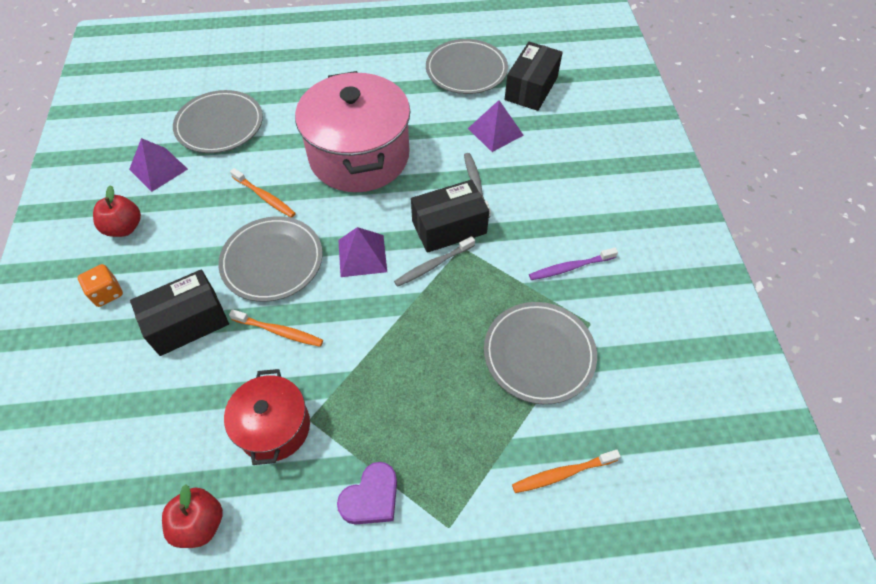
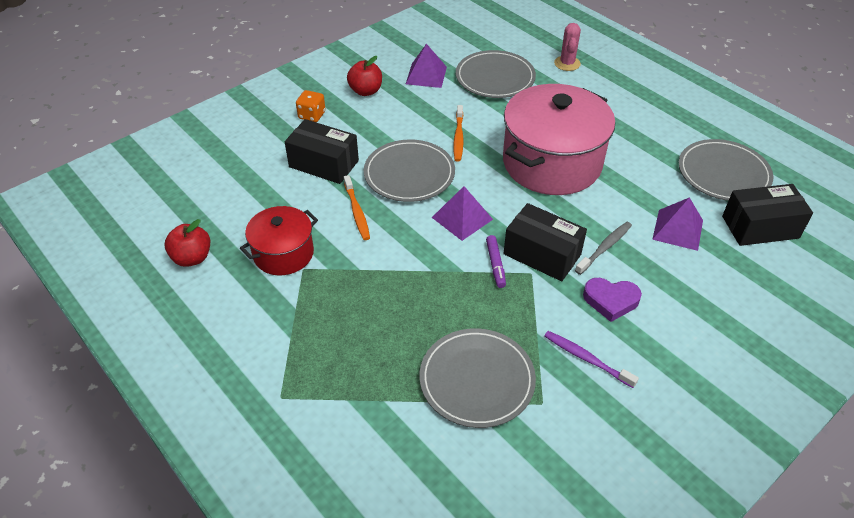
camera: 55 degrees right, 10 degrees down
(257, 70) = (567, 63): none -> pink cactus
(371, 497) = (271, 337): purple heart -> purple heart (610, 300)
(433, 265) = (495, 265): grey toothbrush -> purple marker
(563, 473) = (379, 453): orange toothbrush -> none

